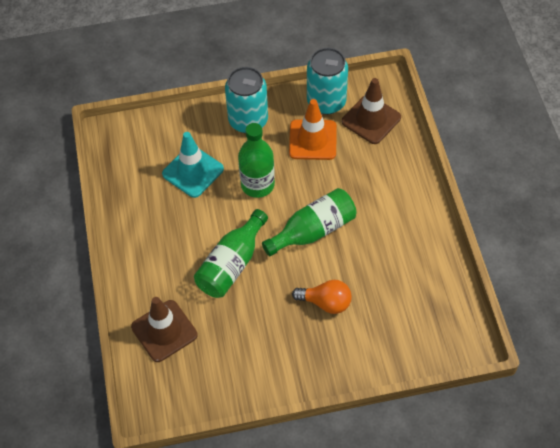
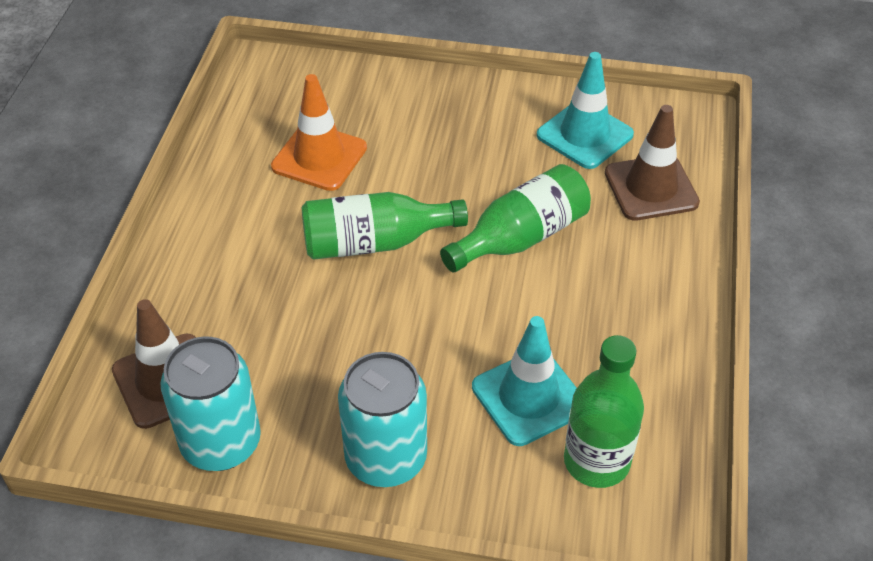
camera: 160 degrees left, 10 degrees down
(220, 362) = (584, 135): none -> turquoise traffic cone
(257, 184) = (426, 337): green bottle -> green bottle (596, 461)
(312, 140) = (290, 380): orange traffic cone -> orange traffic cone (319, 157)
(326, 302) = (409, 154): orange light bulb -> none

